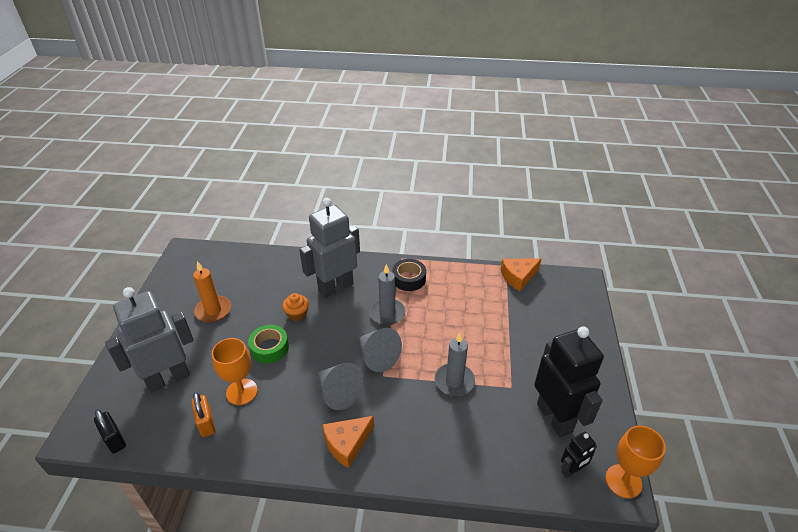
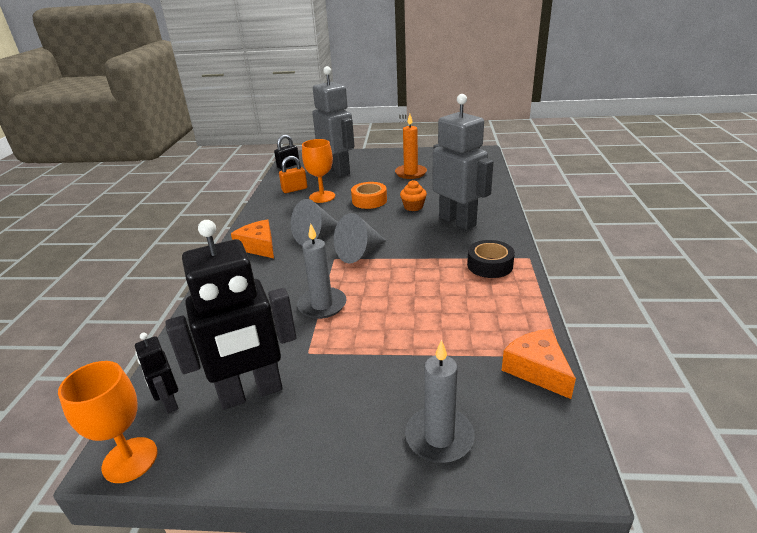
camera: 90 degrees right, 10 degrees down
(269, 348) = (369, 200): green tape -> orange tape
(387, 313) = (425, 254): grey candle -> grey candle (439, 437)

